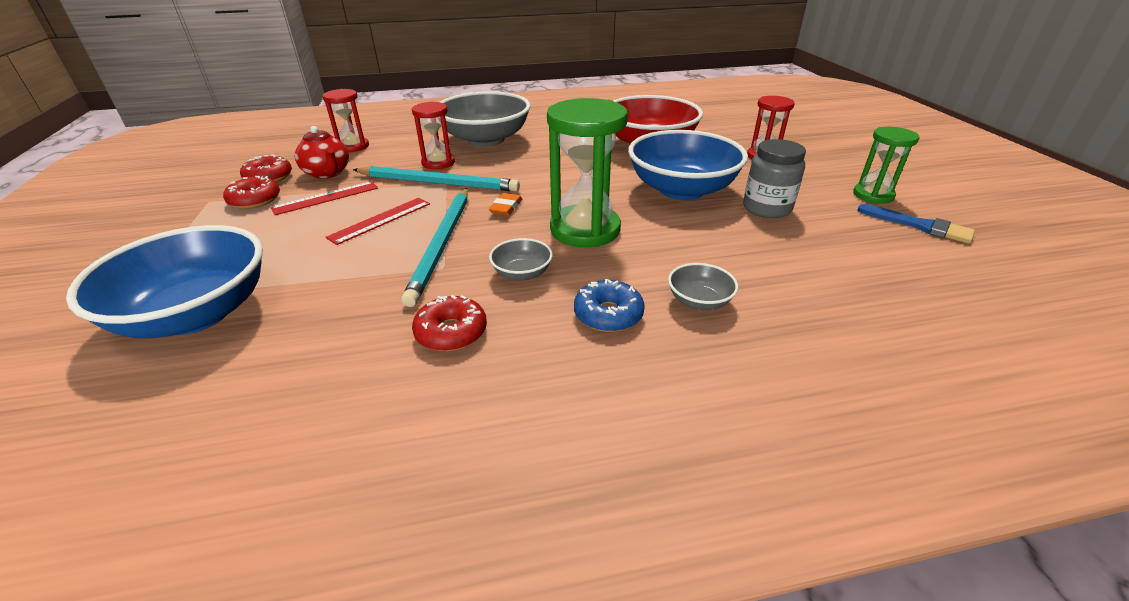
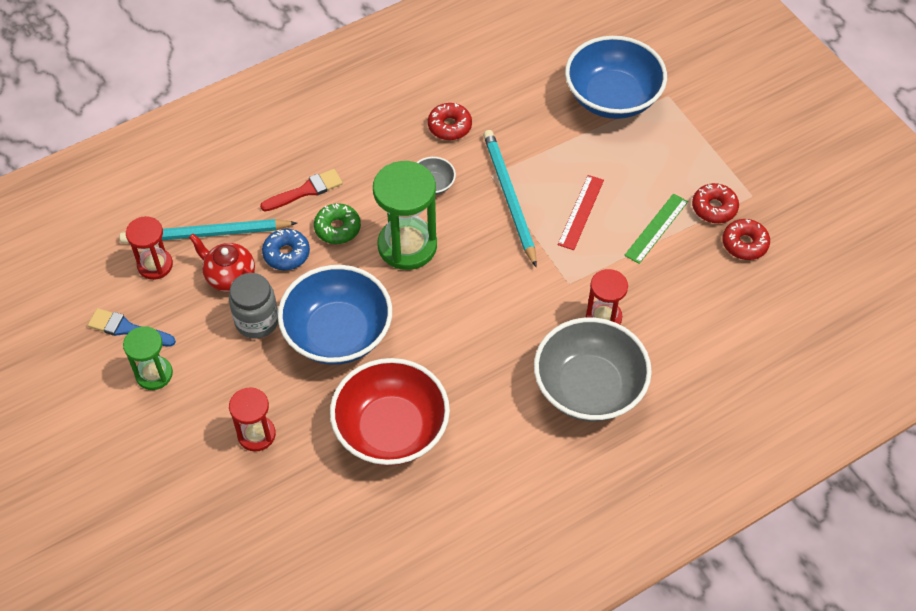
camera: 160 degrees right, 20 degrees up
(326, 198) = (656, 228): red ruler -> green ruler
(327, 173) = (696, 266): red teapot -> red teapot (229, 276)
(353, 146) = (725, 326): red hourglass -> red hourglass (155, 265)
(438, 183) = (575, 280): turquoise pencil -> turquoise pencil (205, 234)
(506, 207) = (487, 258): orange eraser -> none
(608, 314) = (361, 164): blue donut -> blue donut (286, 254)
(662, 257) = (337, 228): none -> green donut
(699, 301) = (306, 191): grey bowl -> red brush

